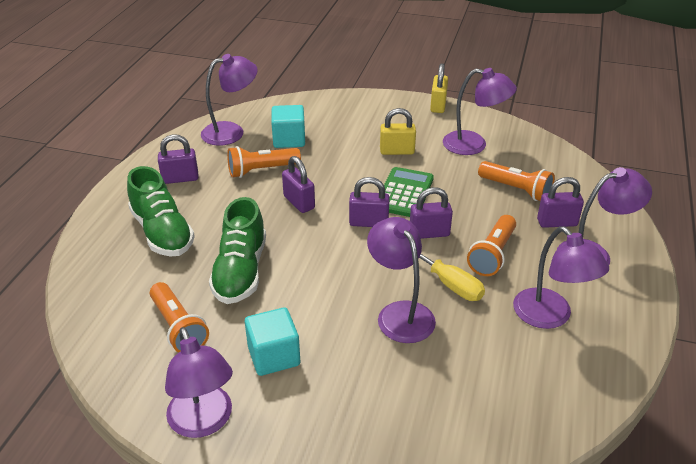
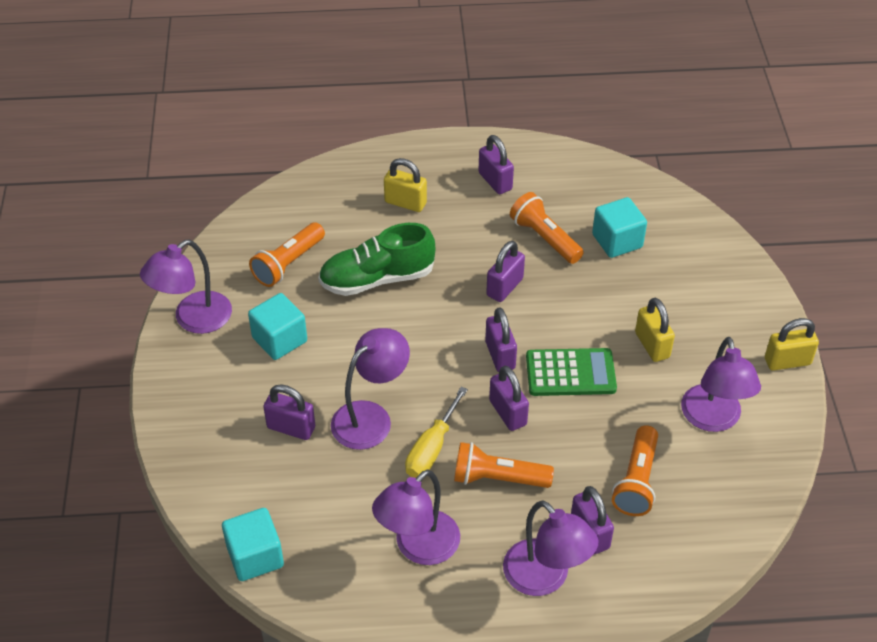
camera: 70 degrees right, 10 degrees up
(162, 233) = (405, 202): green shoe -> yellow padlock
(231, 132) = (602, 188): purple lamp -> none
(389, 372) = (291, 428): none -> purple padlock
(536, 434) = (255, 556): none -> turquoise cube

